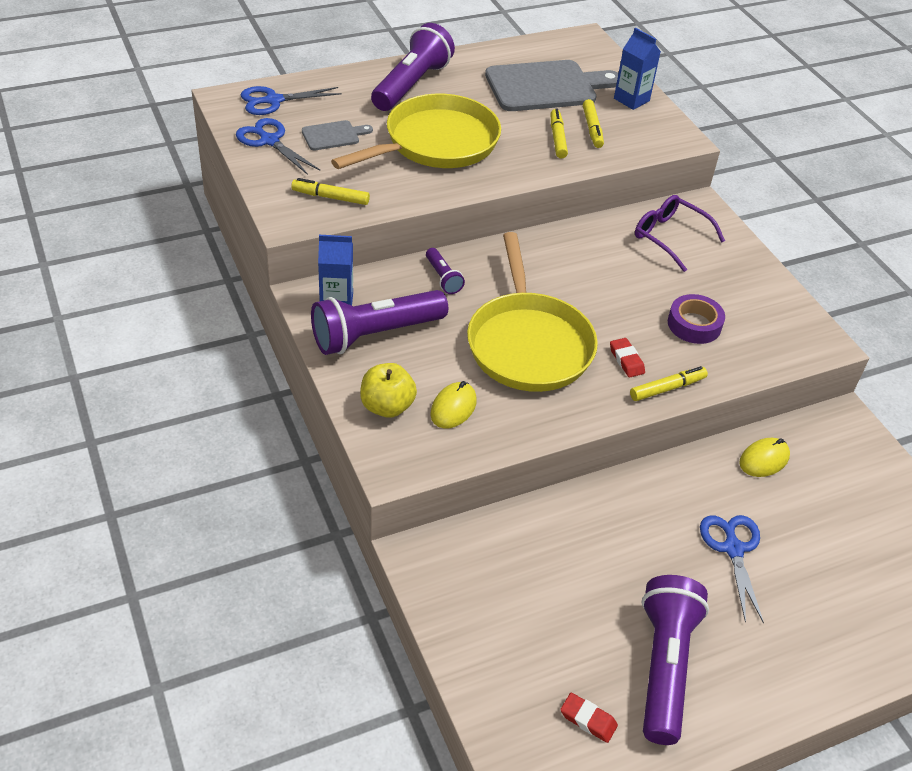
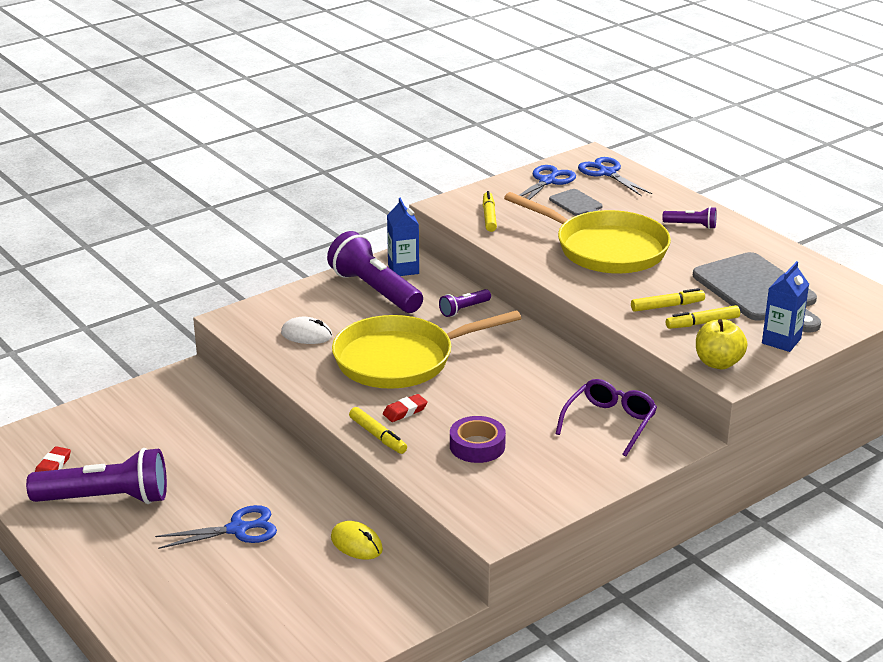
camera: 80 degrees right, 15 degrees down
(387, 406) = (295, 307): yellow apple -> yellow apple (718, 363)
(412, 85) = (691, 225): purple flashlight -> purple flashlight, size x0.47
(453, 407) = (306, 335): yellow mouse -> white mouse

